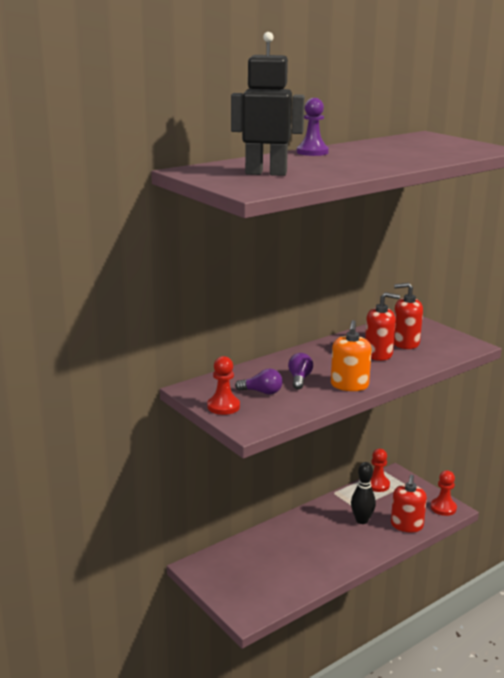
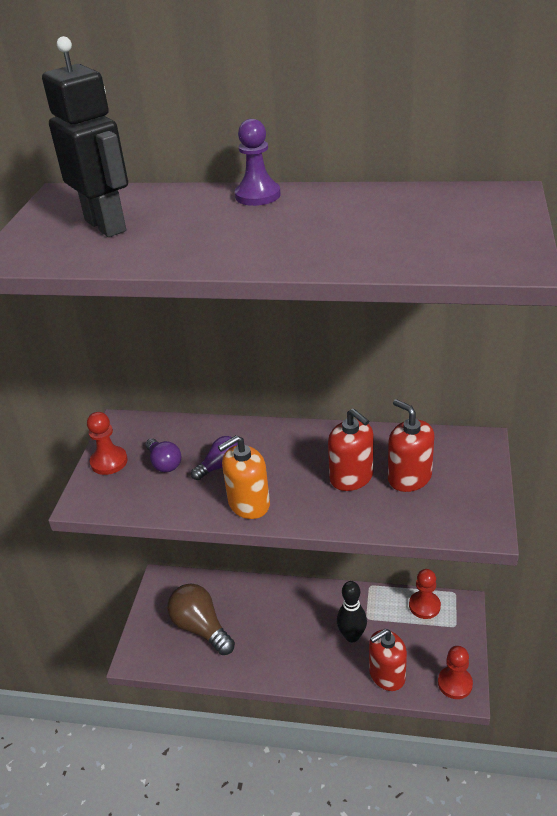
camera: 50 degrees right, 15 degrees up
(265, 572) = (201, 627): none -> brown light bulb

